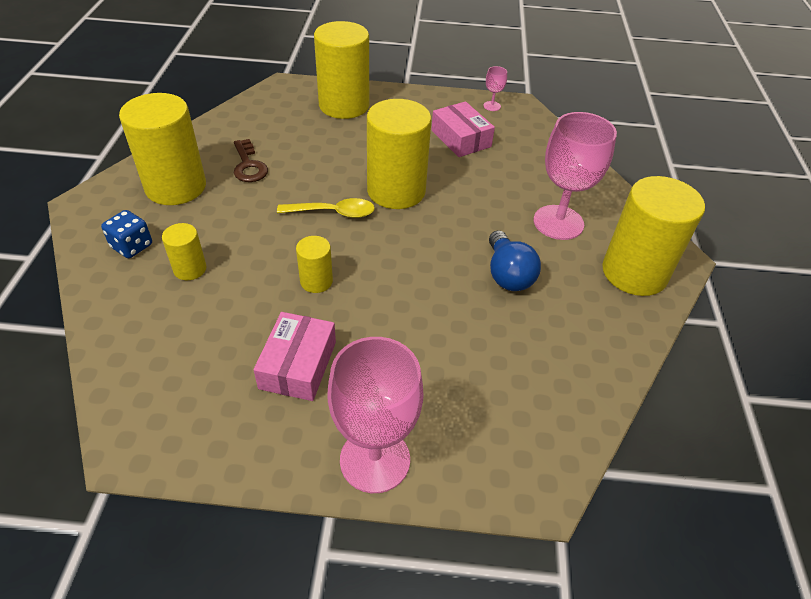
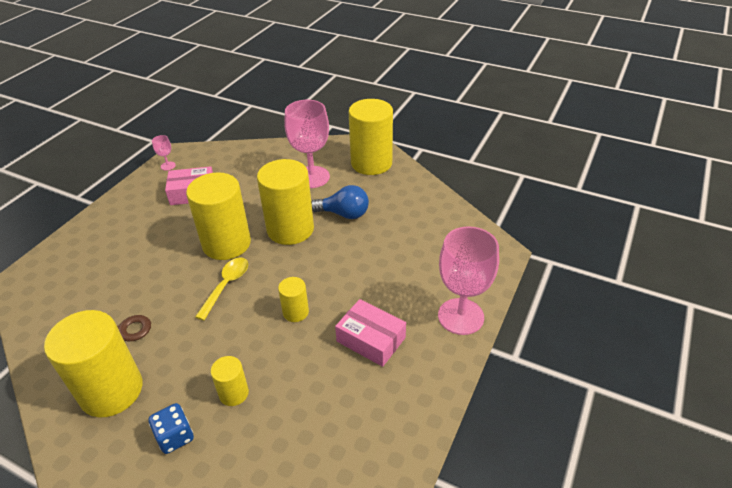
camera: 65 degrees left, 5 degrees down
(344, 105) = (90, 246): yellow cylinder -> yellow cylinder (290, 229)

